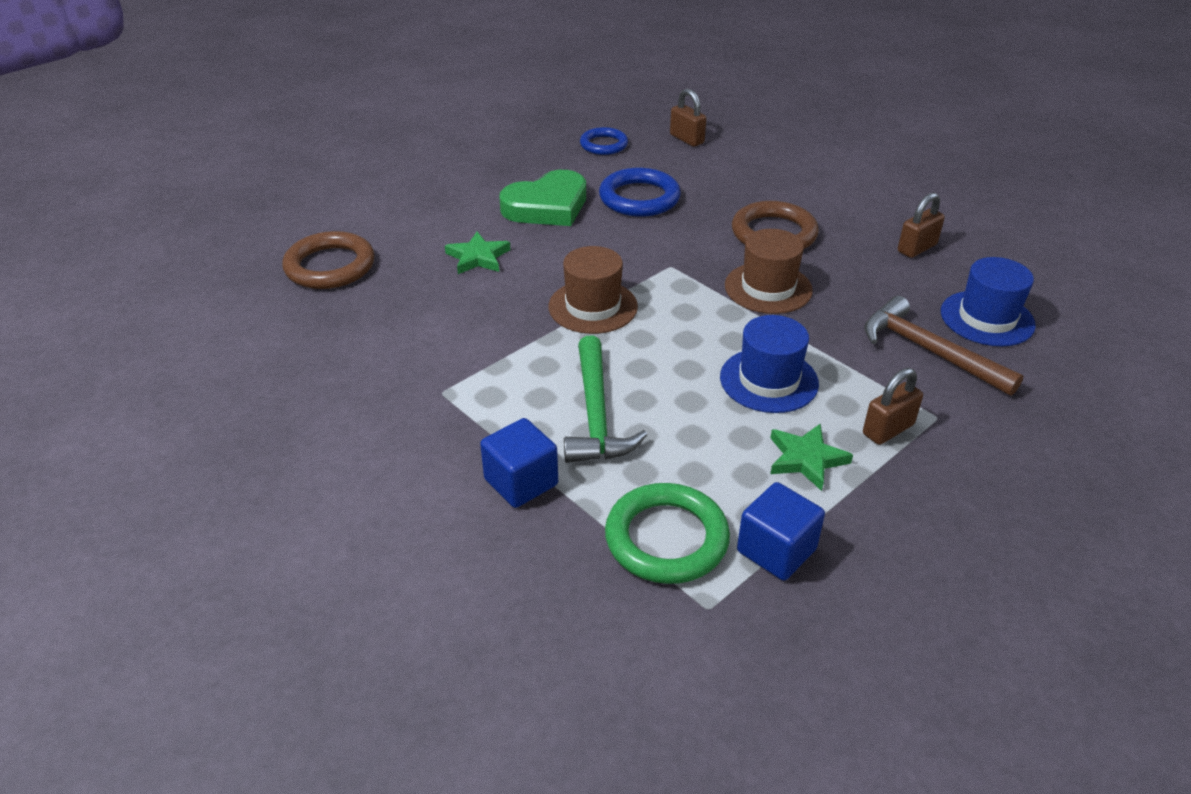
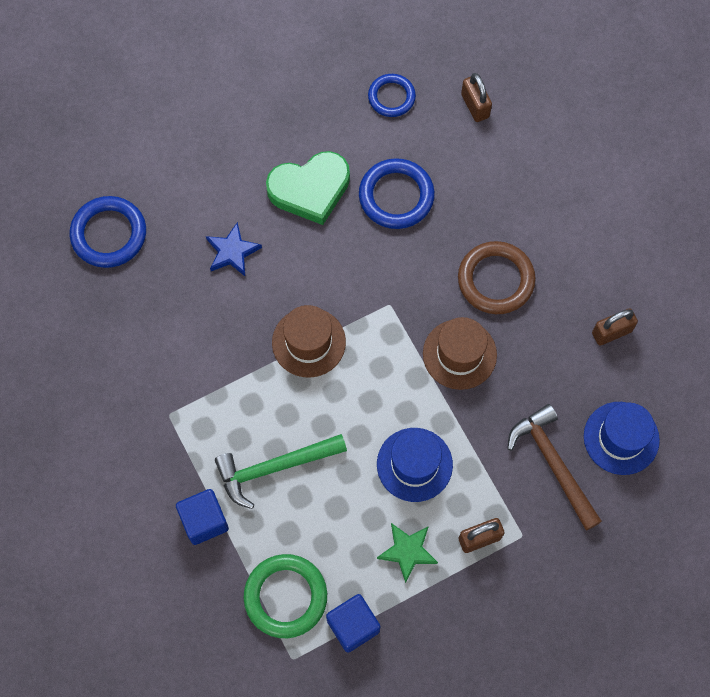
camera: 15 degrees right, 30 degrees up
(330, 266) = (109, 234): brown ring -> blue ring
(478, 257) = (232, 252): green star -> blue star
(596, 414) = (274, 468): green hammer -> green hammer turned 60 degrees clockwise

